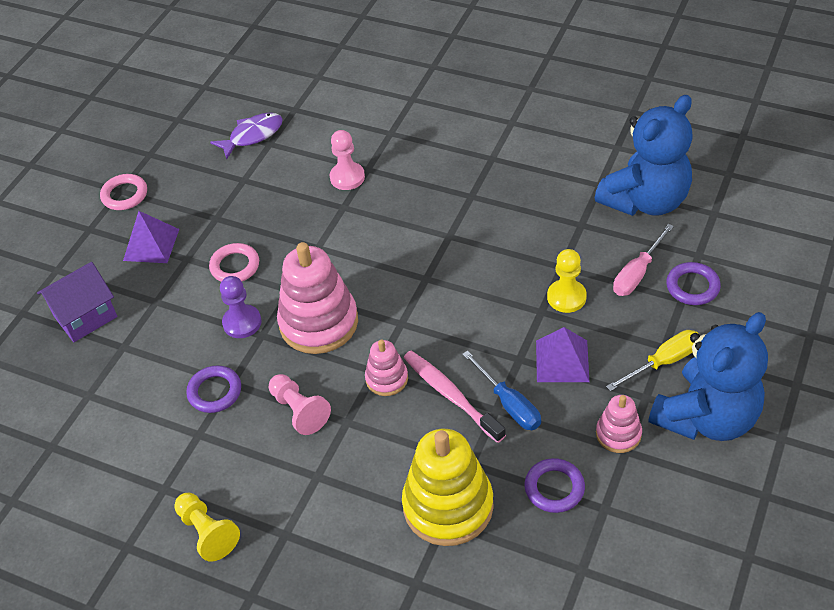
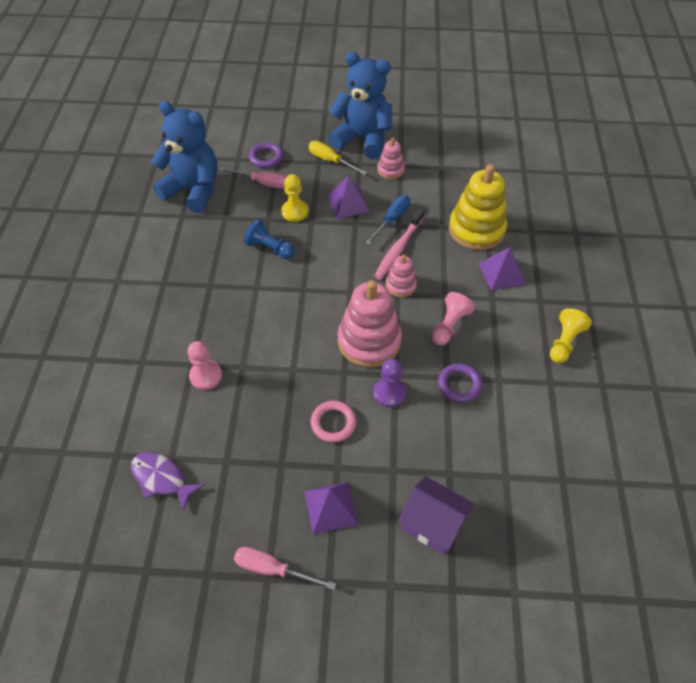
camera: 115 degrees left, 5 degrees up
(124, 195) = (273, 569): pink ring -> pink screwdriver
(353, 505) = (502, 273): none -> purple pyramid
(508, 259) = (270, 248): none -> blue pawn
(554, 488) = (439, 188): purple ring -> none

